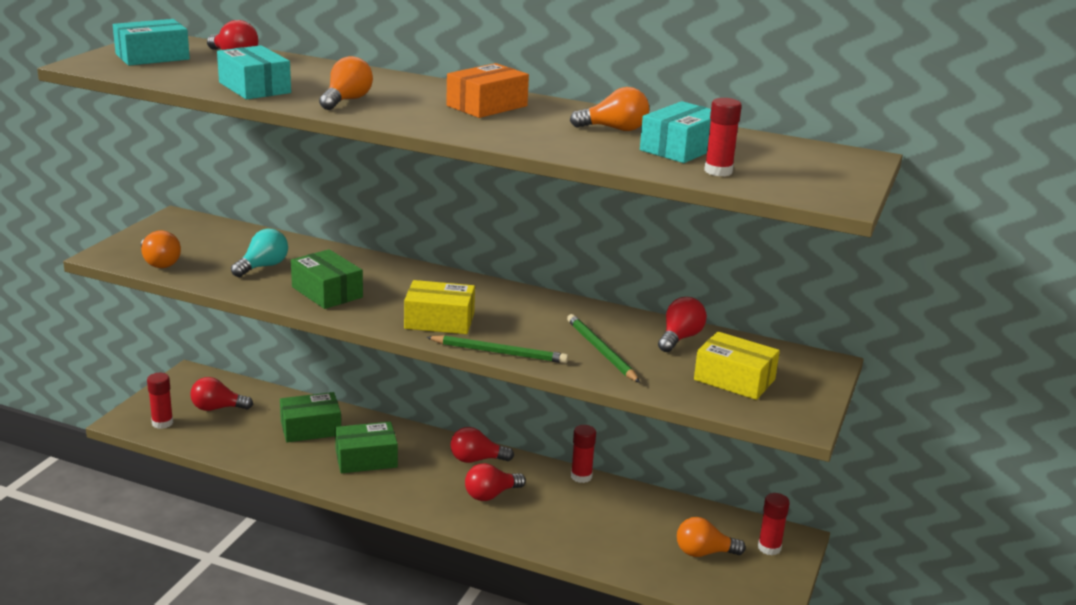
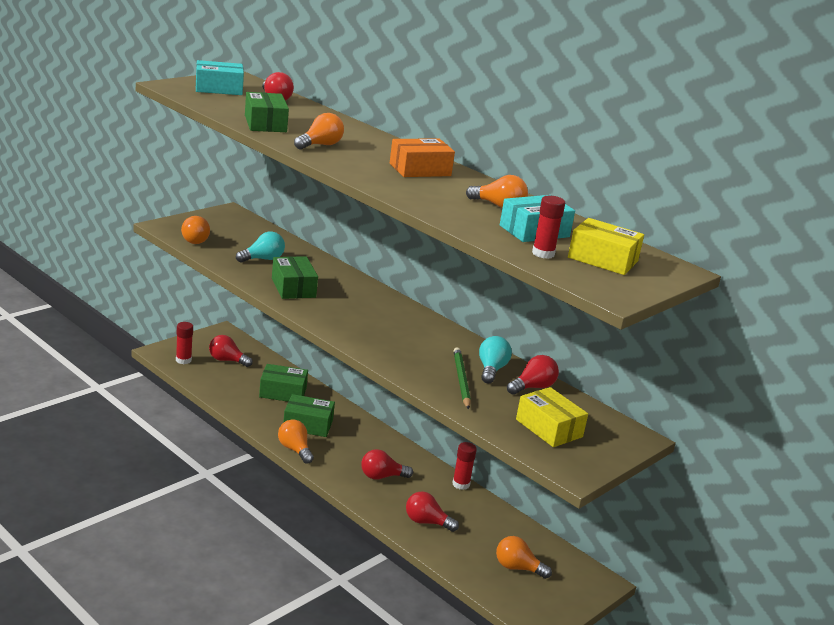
camera: 20 degrees right, 0 degrees up
(254, 88) = (265, 123): turquoise box -> green box
(371, 494) = (295, 450): none -> orange light bulb
(439, 321) = (357, 327): yellow box -> yellow box (602, 259)
(476, 459) = (389, 449): red light bulb -> red light bulb (426, 522)
(499, 352) = (382, 361): green pencil -> none
(622, 330) = (491, 370): none -> turquoise light bulb
(769, 548) = (574, 581): red glue stick -> none

